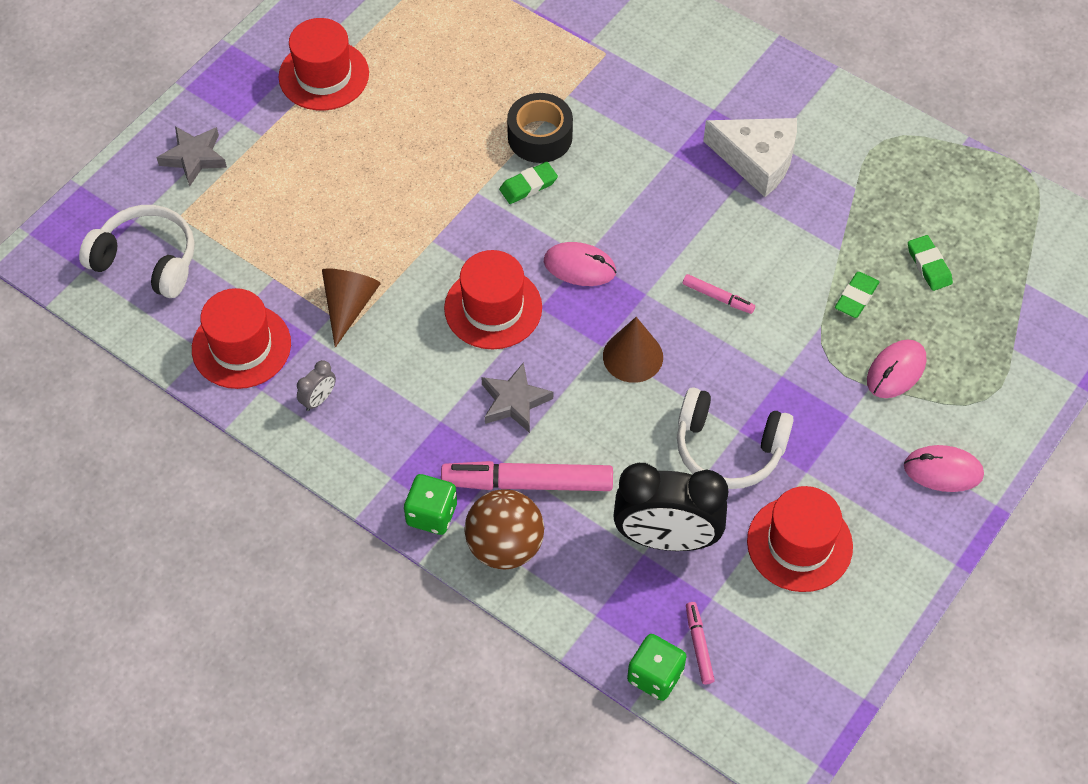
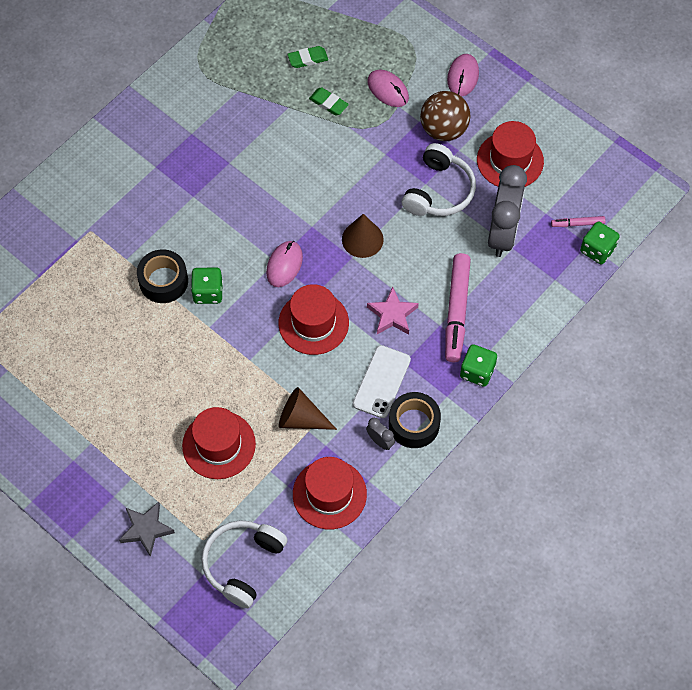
camera: 85 degrees left, 5 degrees up
(324, 75) = (77, 430): red hat -> red hat (219, 445)
(345, 438) = (414, 424): none -> black tape
(408, 395) = (381, 382): none -> white phone
(505, 546) = (503, 328): brown ball -> brown ball (444, 129)
(514, 401) = (392, 314): grey star -> pink star
(528, 185) = (208, 292): green eraser -> green dice
(666, 538) = (502, 233): black clock -> grey clock
(718, 297) = (320, 183): pink marker -> none
(757, 160) = (206, 145): white cheese -> none

